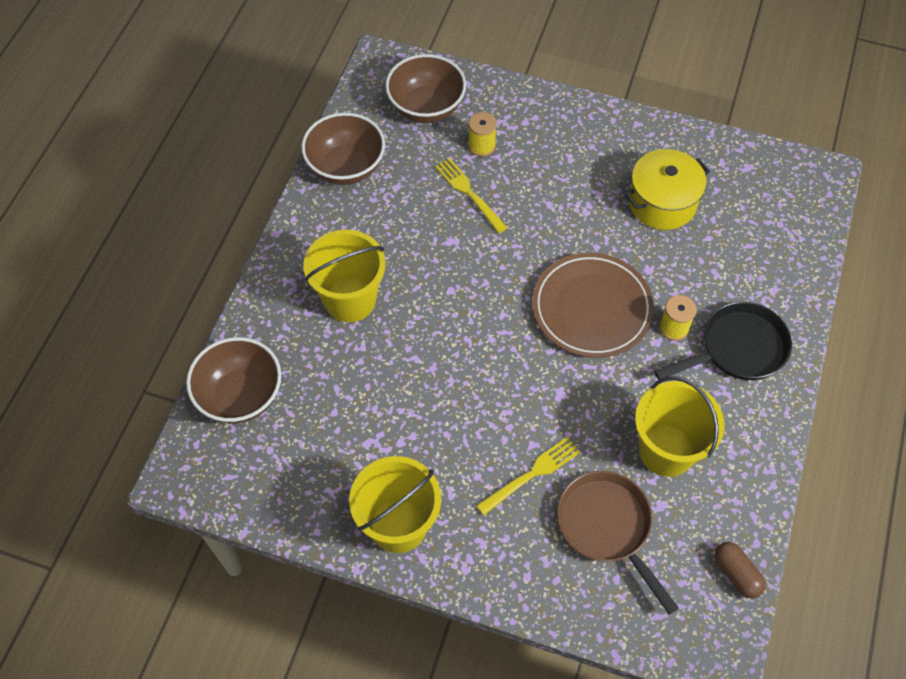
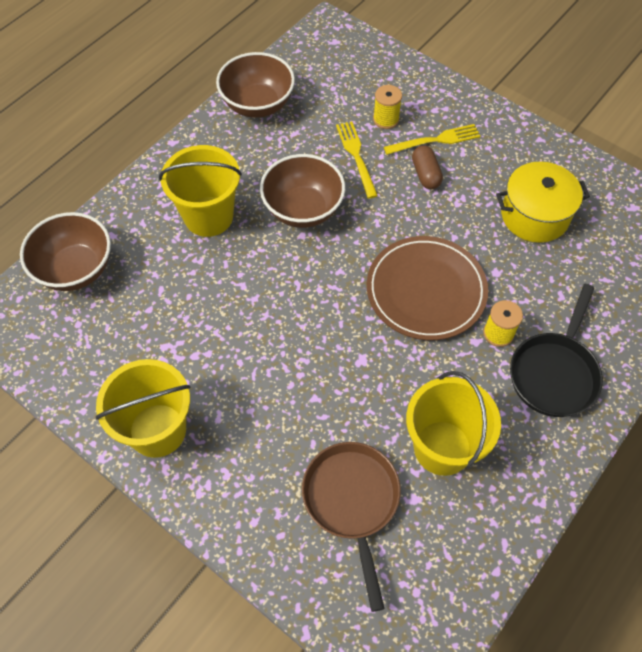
camera: 20 degrees right, 0 degrees up
(426, 107) = (350, 74): brown bowl -> brown bowl (303, 209)
(532, 474) = (302, 425): yellow fork -> yellow fork (436, 140)
(736, 574) = (462, 595): brown capsule -> brown capsule (425, 174)
(737, 348) = (554, 373): black pan -> black pan turned 120 degrees clockwise

